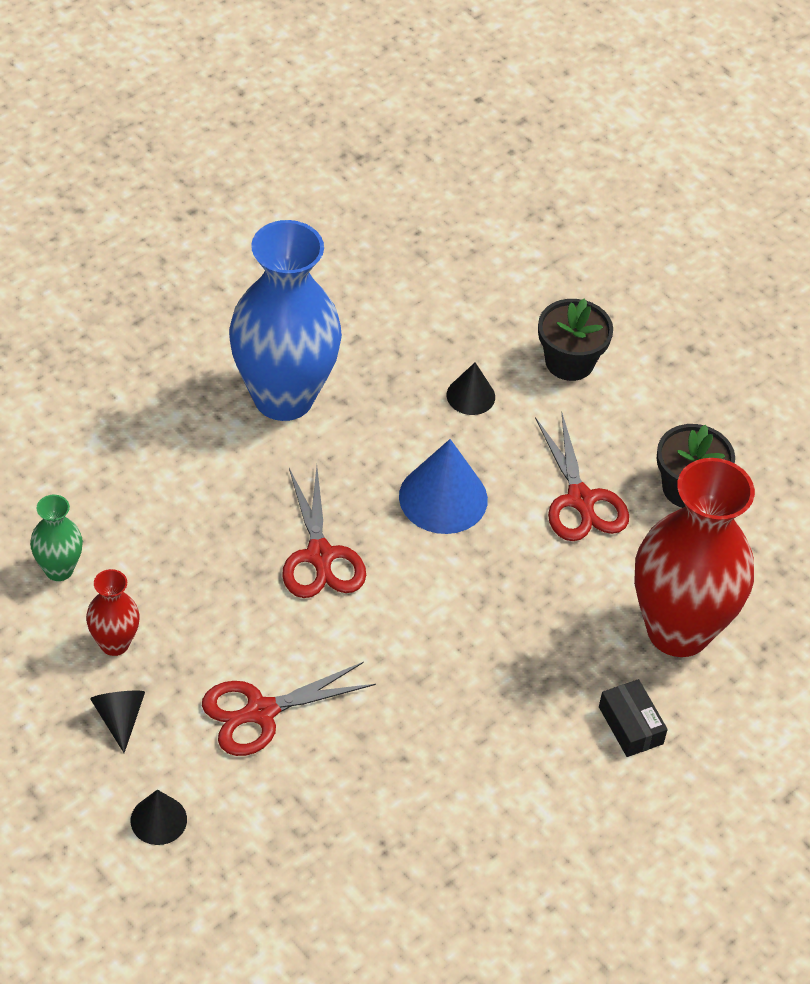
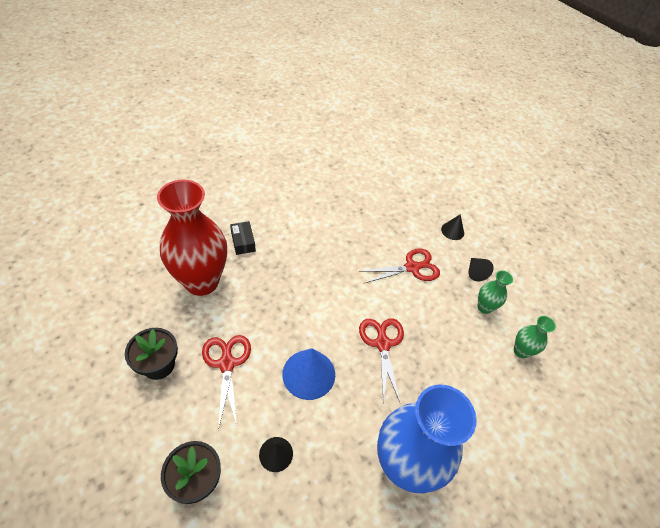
camera: 175 degrees left, 0 degrees up
(114, 643) = (484, 307): red vase -> green vase

